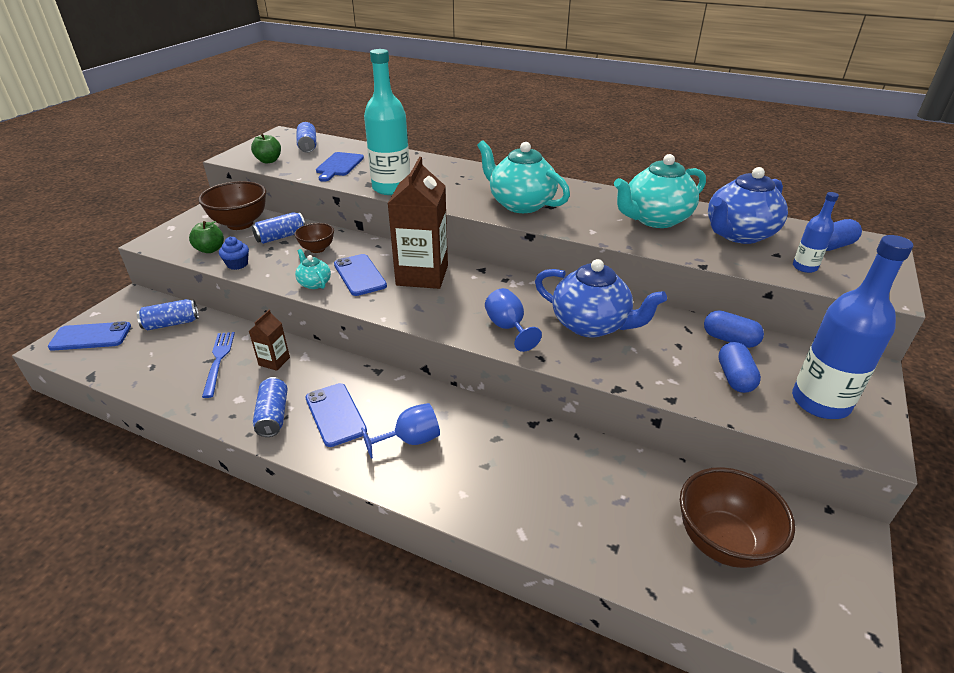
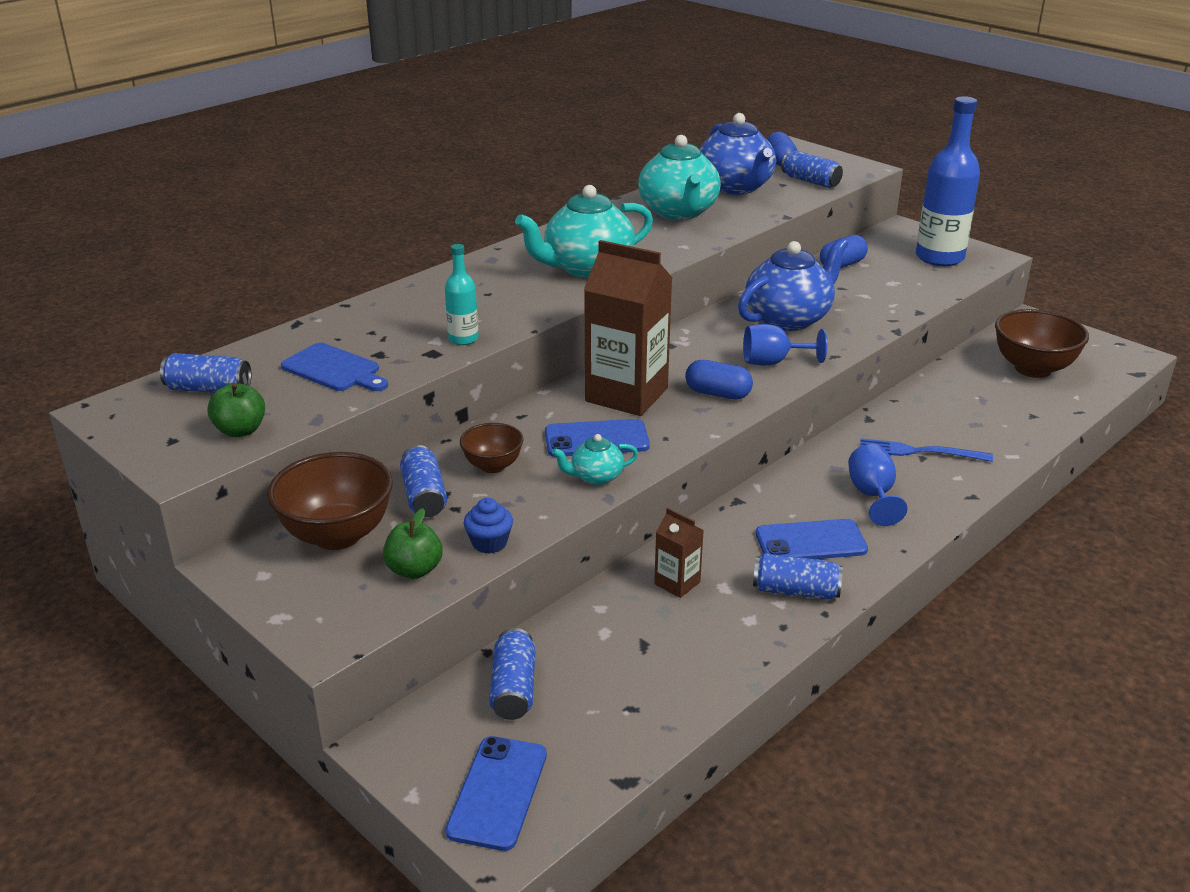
camera: 70 degrees left, 5 degrees down
(218, 361) = (650, 636): blue fork -> blue fork (919, 452)
(391, 188) = (463, 339): turquoise bottle -> turquoise bottle, size x0.50
(735, 378) = (898, 279): blue capsule -> blue capsule (718, 393)
(804, 267) = (810, 181): blue bottle -> blue can

